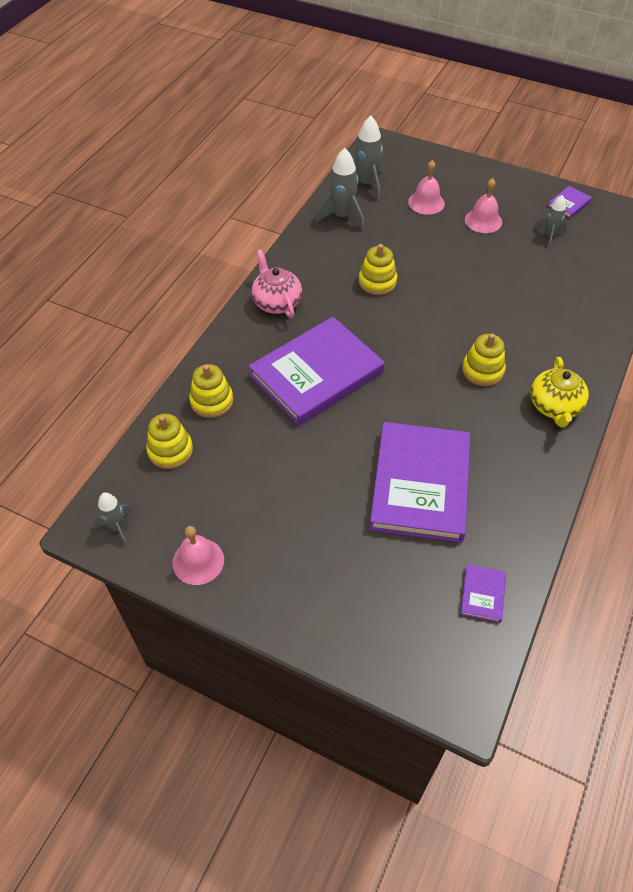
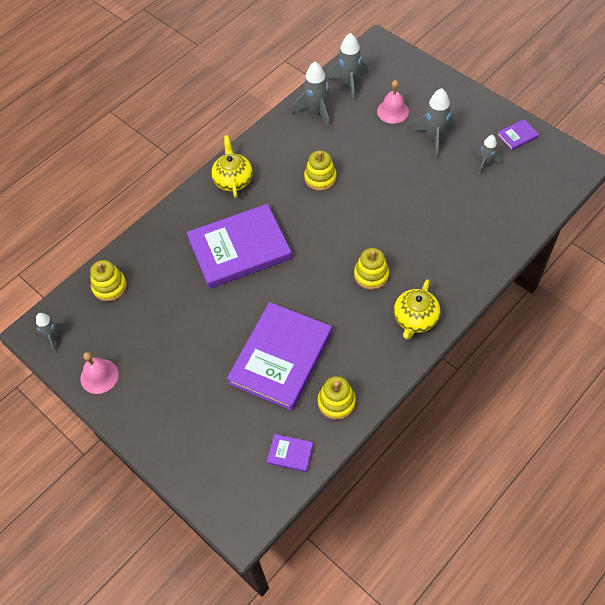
camera: 20 degrees right, 5 degrees up
(212, 401) = (153, 254): yellow stacking toy -> yellow stacking toy (336, 402)
(277, 302) = (233, 180): pink teapot -> yellow teapot
(483, 220) = (434, 138): pink bell -> grey rocket
(483, 594) = (290, 454): purple book -> purple book turned 75 degrees clockwise

